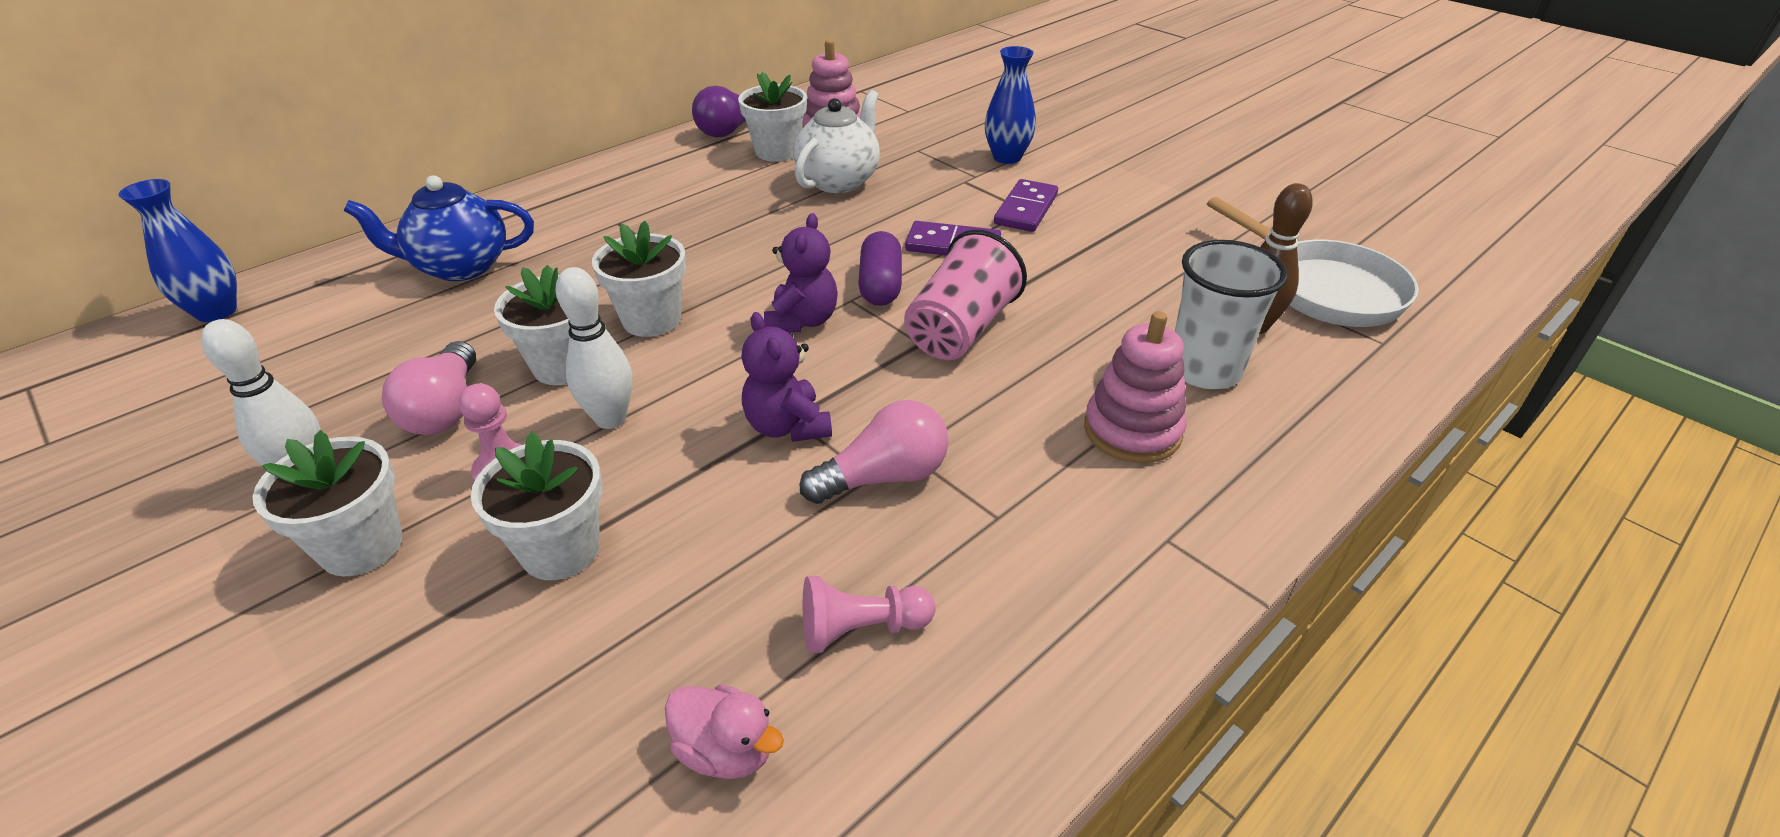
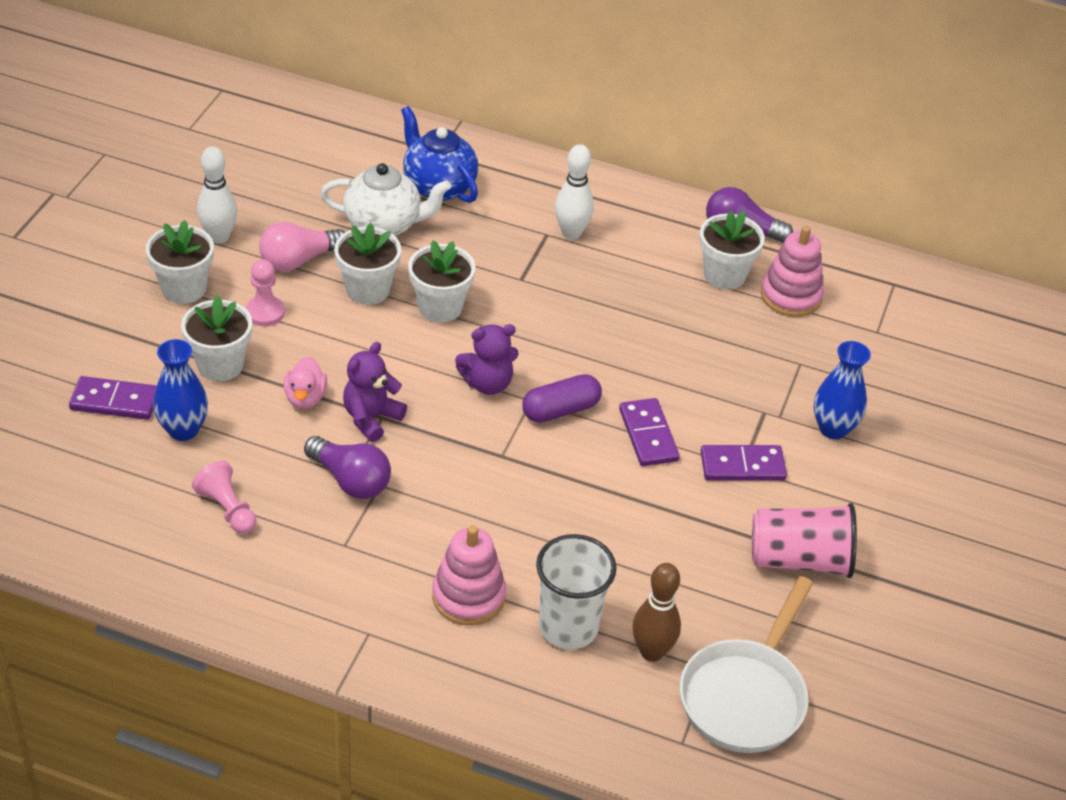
camera: 60 degrees right, 5 degrees up
(216, 312) = (325, 112): blue vase -> blue vase (183, 430)
(517, 718) = (115, 401): none -> purple domino
(611, 419) = (331, 335): white bowling pin -> white bowling pin (571, 233)
(726, 750) = (131, 483): pink duck -> pink duck (305, 398)
(839, 181) = (703, 332): white teapot -> white teapot (384, 224)
(884, 477) = (350, 480): pink light bulb -> purple light bulb
(960, 330) = (531, 473): pink cup -> pink cup (799, 560)

